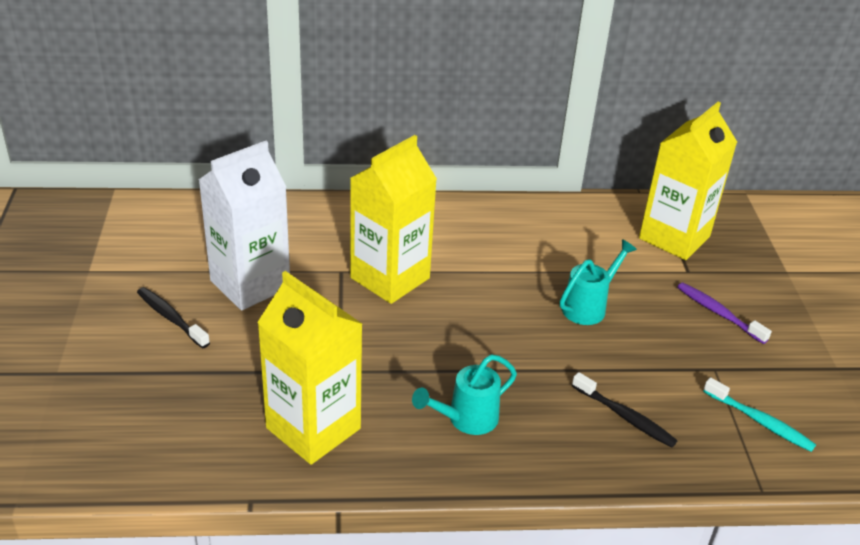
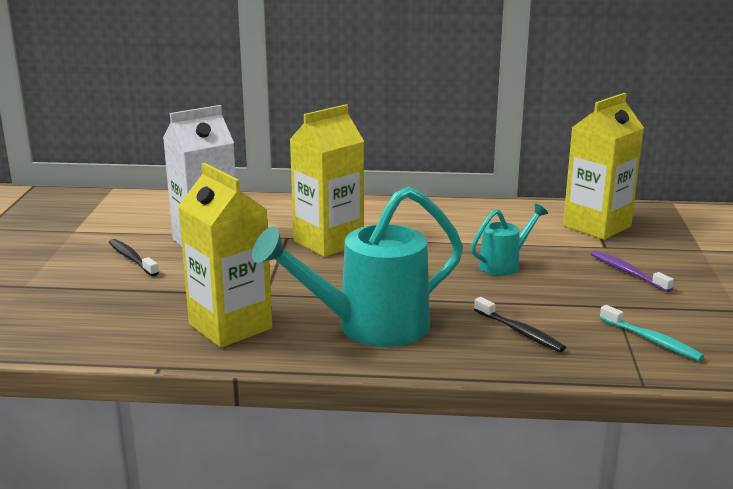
camera: 10 degrees right, 15 degrees down
(466, 419) = (370, 327): turquoise watering can -> turquoise watering can, size x1.98

